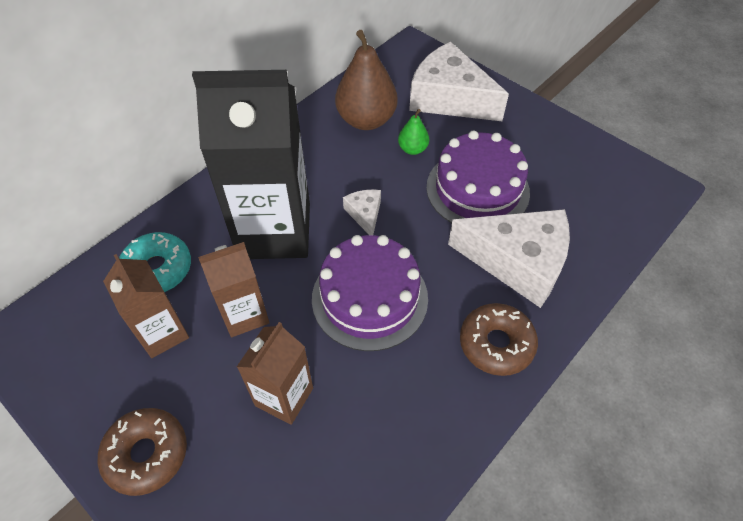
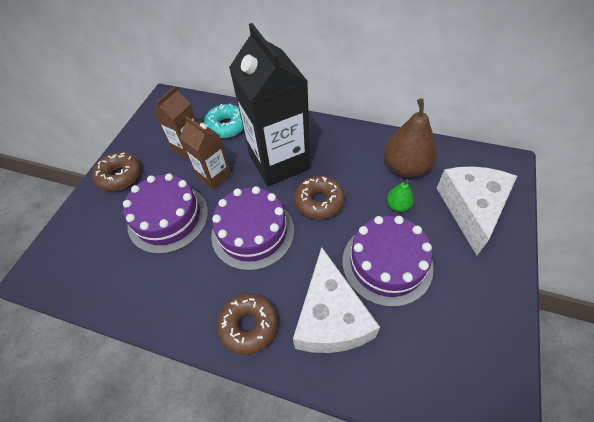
camera: 70 degrees right, 0 degrees up
(284, 397) = (168, 218): brown carton -> purple cake
(365, 214) = (319, 202): white cheese -> brown donut

